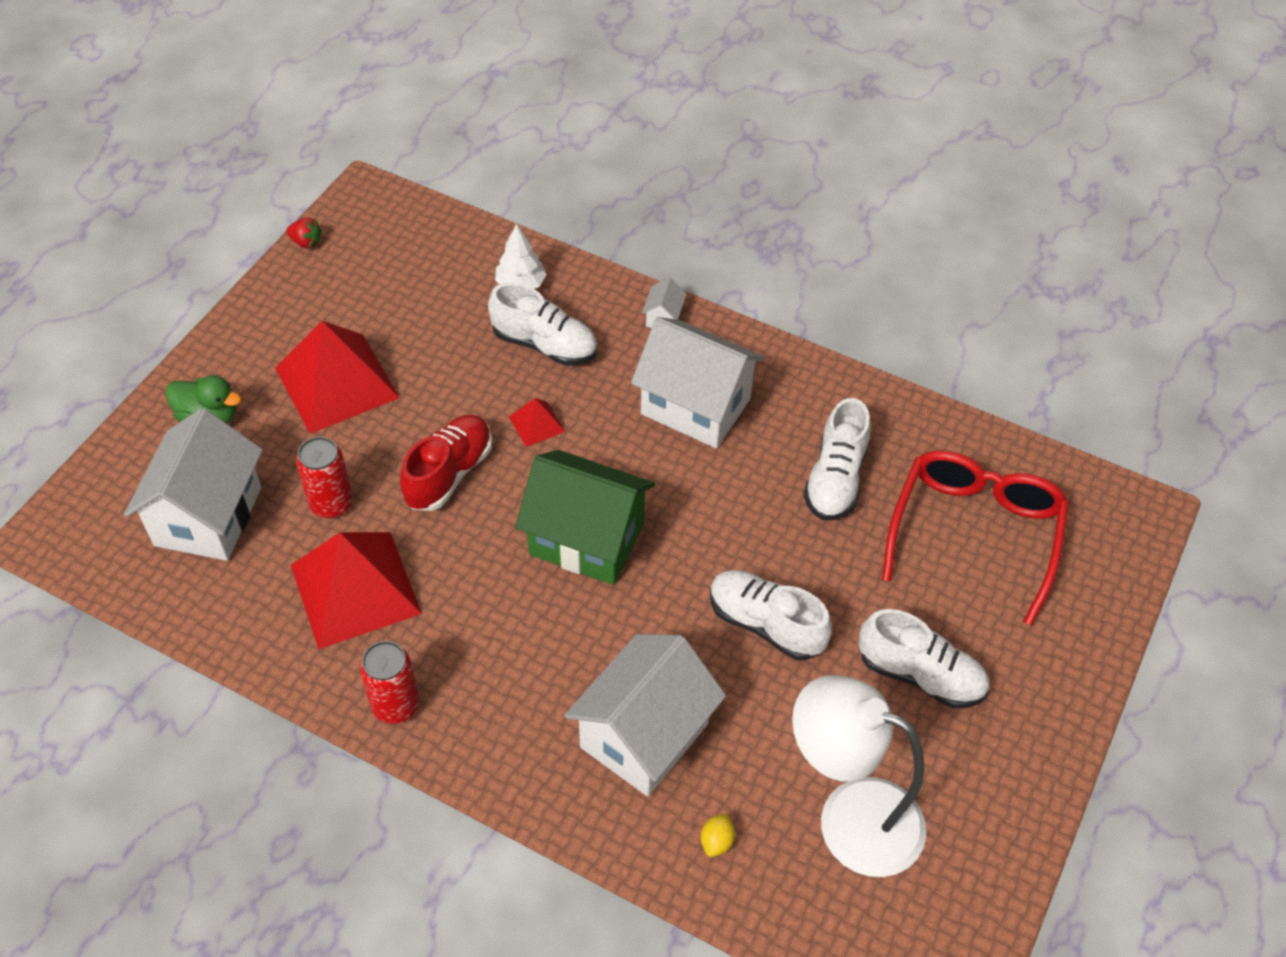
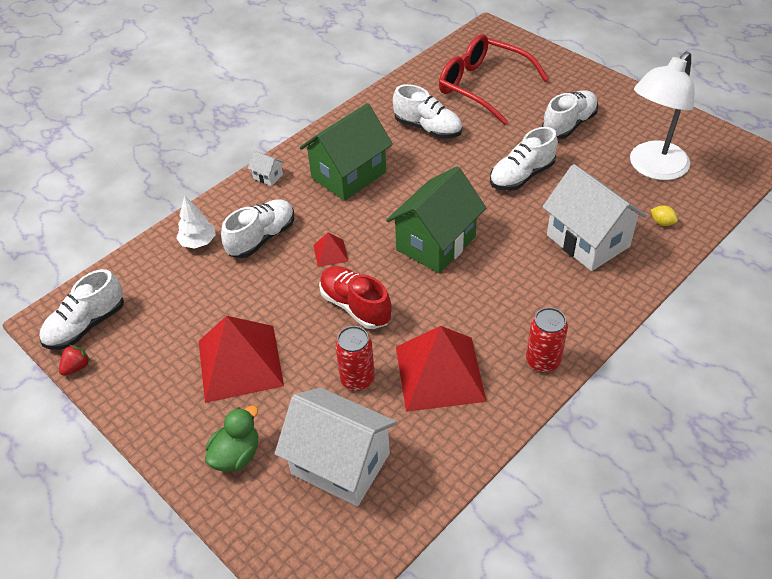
camera: 70 degrees left, 5 degrees down
(366, 229) = (86, 325): none -> white shoe
(695, 406) = (348, 175): white house -> green house

